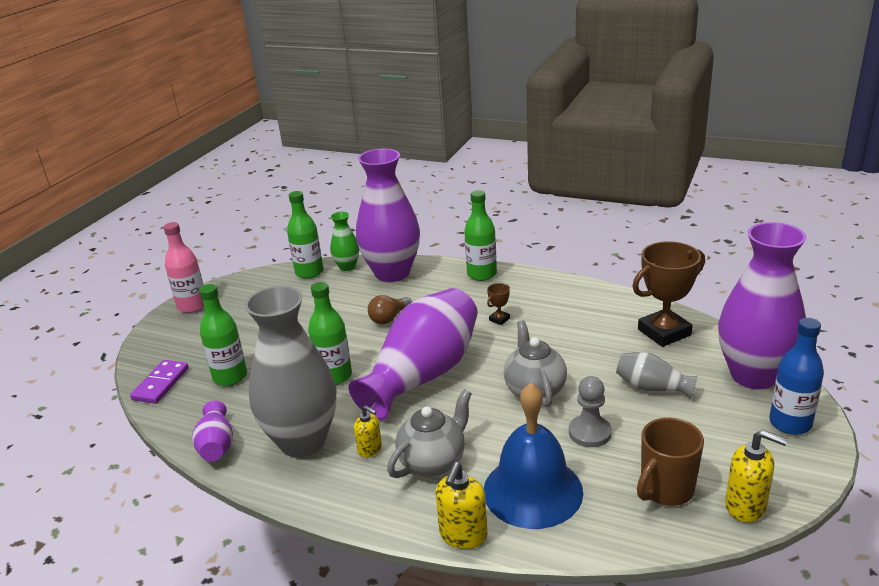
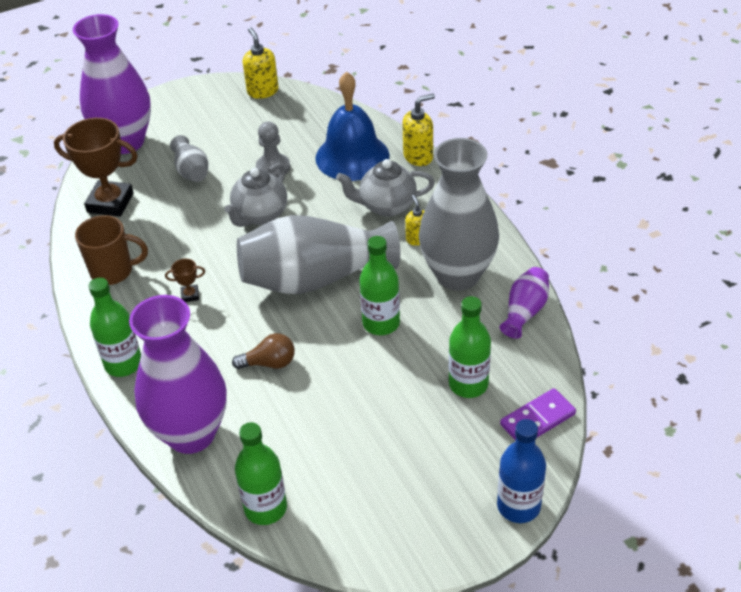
camera: 140 degrees left, 15 degrees up
(192, 306) = (438, 542): pink bottle -> none
(347, 267) = (219, 485): green vase -> none
(423, 375) = (315, 278): purple vase -> grey vase
(665, 490) = (285, 118): brown mug -> brown mug (113, 272)
(790, 423) = (165, 109): blue bottle -> blue bottle (518, 506)

